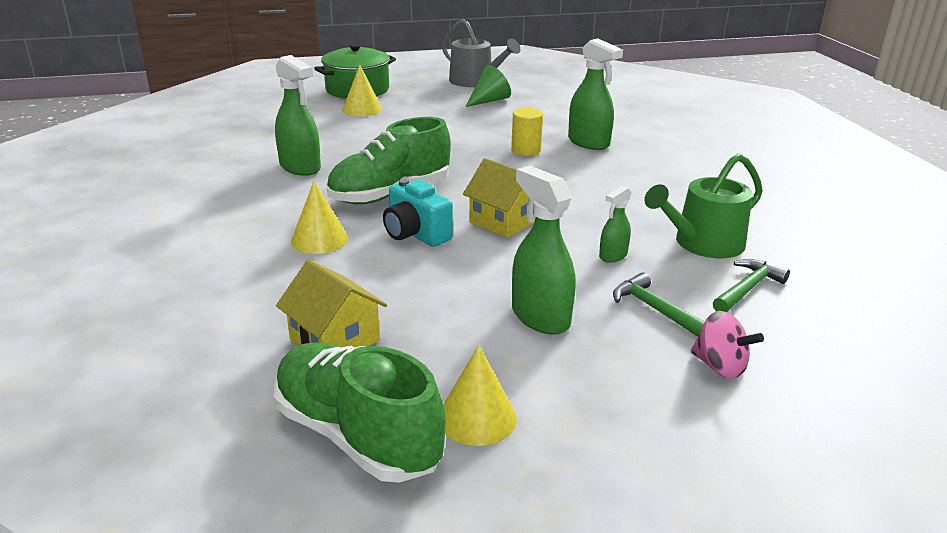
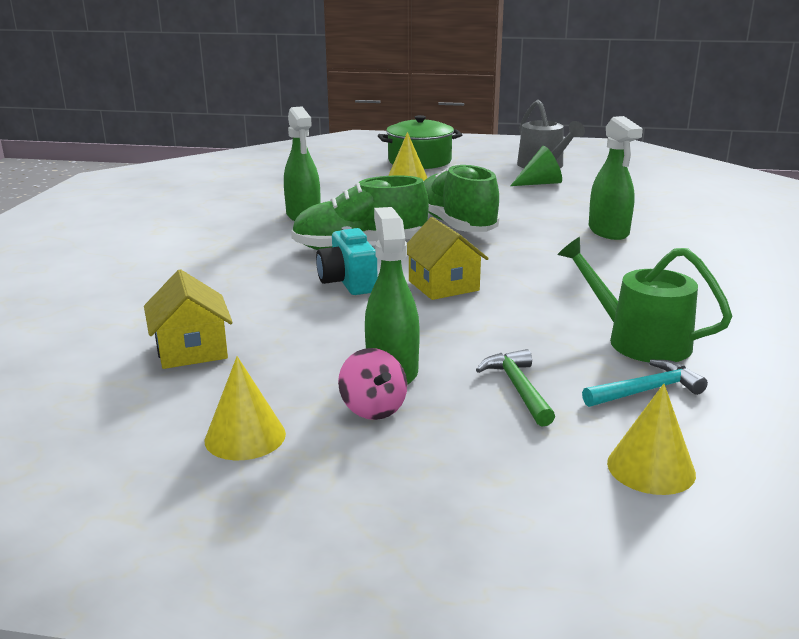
camera: 25 degrees right, 5 degrees down
(319, 239) = (260, 273): yellow cone -> yellow cone (651, 468)
(357, 435) = (133, 424): green shoe -> green shoe (456, 225)
(526, 150) = (532, 230): yellow cylinder -> none
(613, 256) = (524, 333): green spray bottle -> none
(702, 244) = (639, 340): green watering can -> green watering can turned 45 degrees clockwise
(720, 366) = (533, 453): pink spinning top -> pink spinning top (373, 408)
(747, 289) = (646, 390): green hammer -> turquoise hammer

